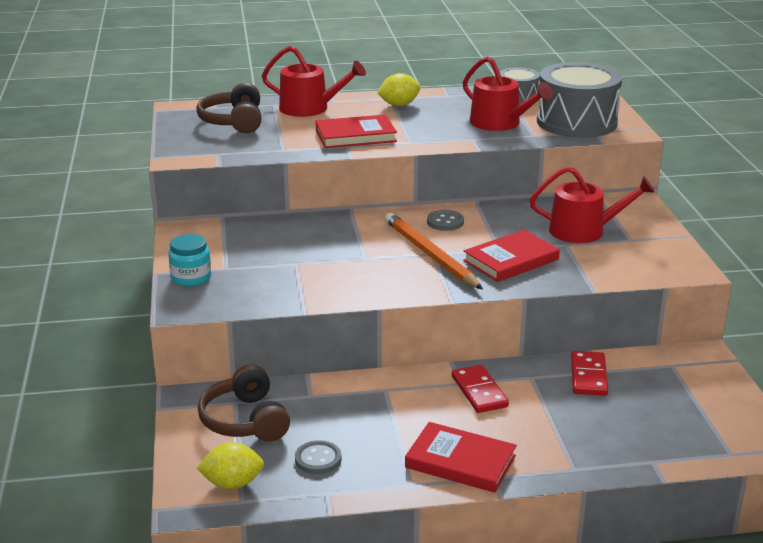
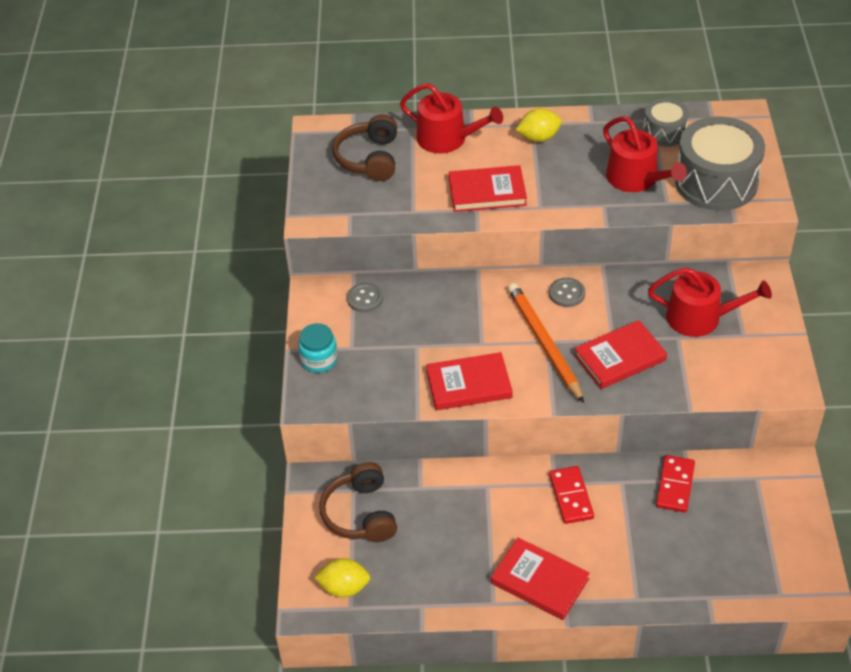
camera: 10 degrees right, 20 degrees up
(318, 459) = (418, 566): grey button -> grey button (365, 299)
(356, 286) = (469, 384): none -> red book

